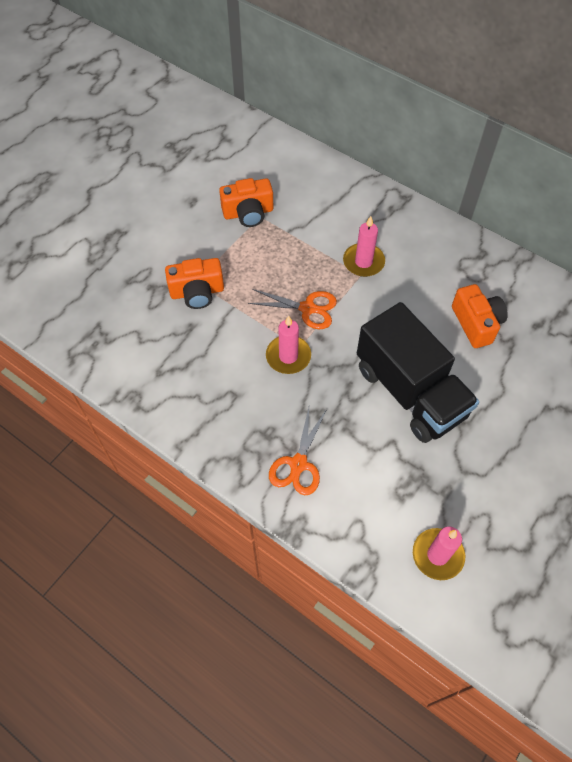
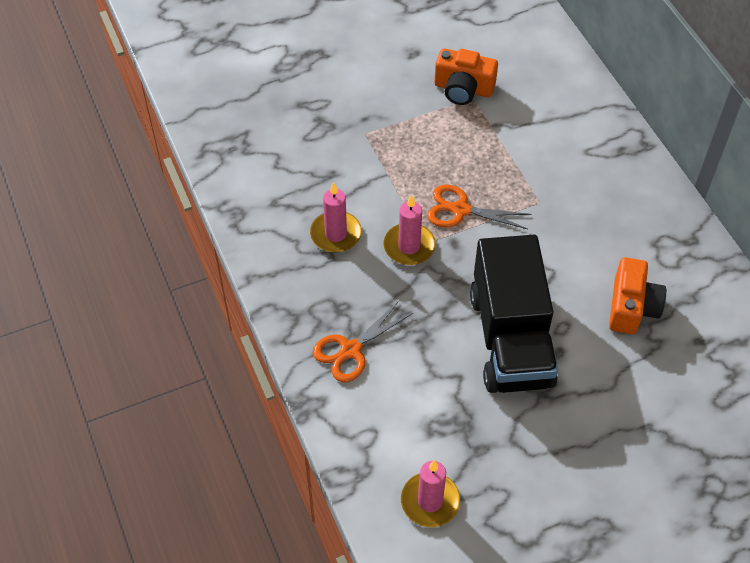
camera: 30 degrees right, 5 degrees down
(197, 292) = (360, 144): orange camera -> none
(307, 308) = (460, 210): orange scissors -> orange scissors turned 150 degrees clockwise
(363, 262) = (551, 190): pink candle -> pink candle (336, 234)

